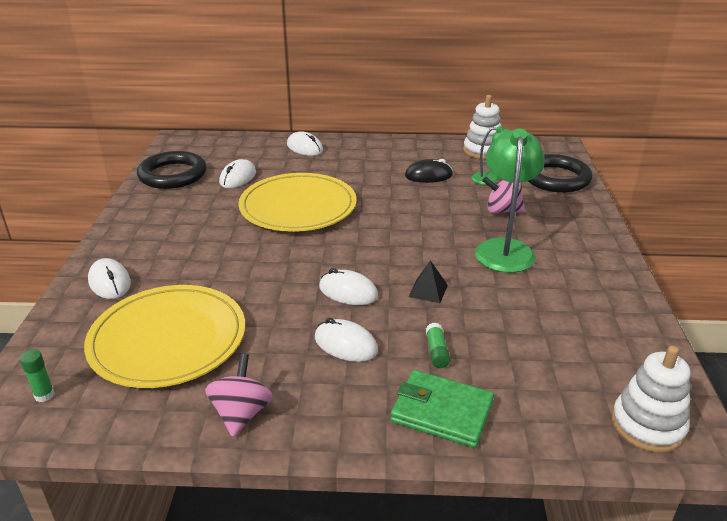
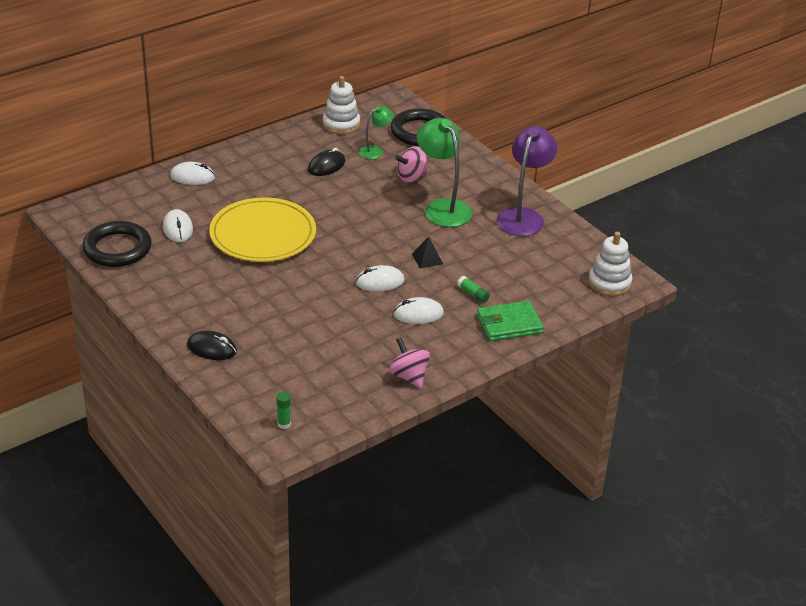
camera: 40 degrees left, 5 degrees up
(110, 282) = (212, 348): white mouse -> black mouse
(168, 339) = (309, 362): yellow plate -> none
(595, 292) = (523, 216): none -> purple lamp

